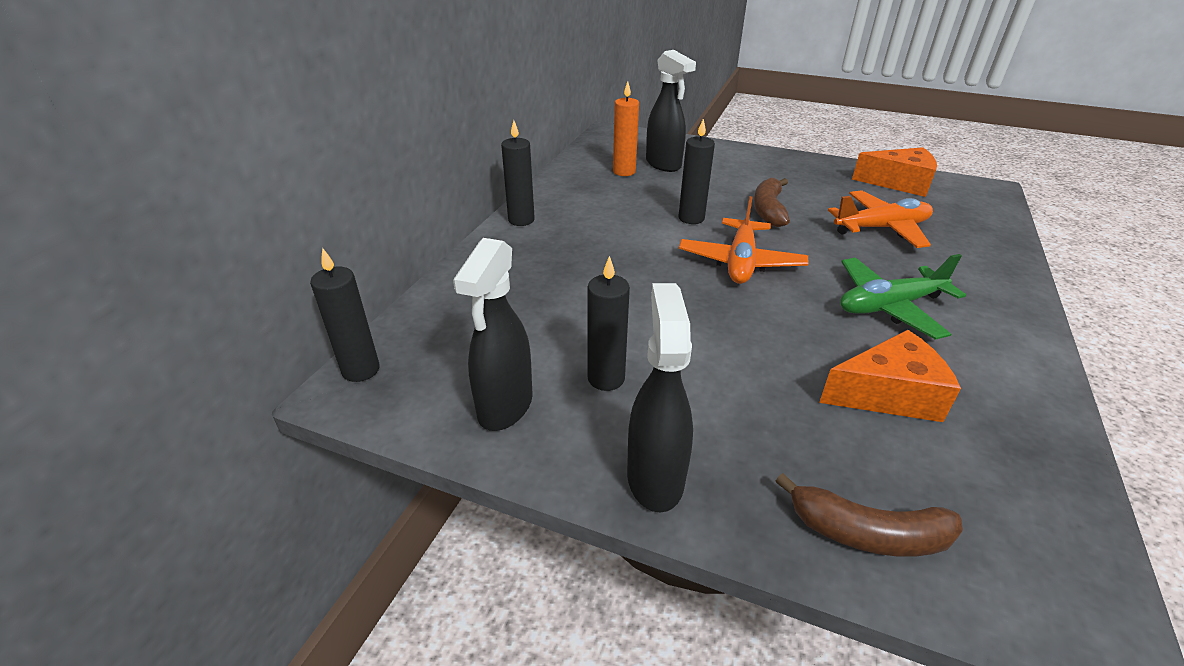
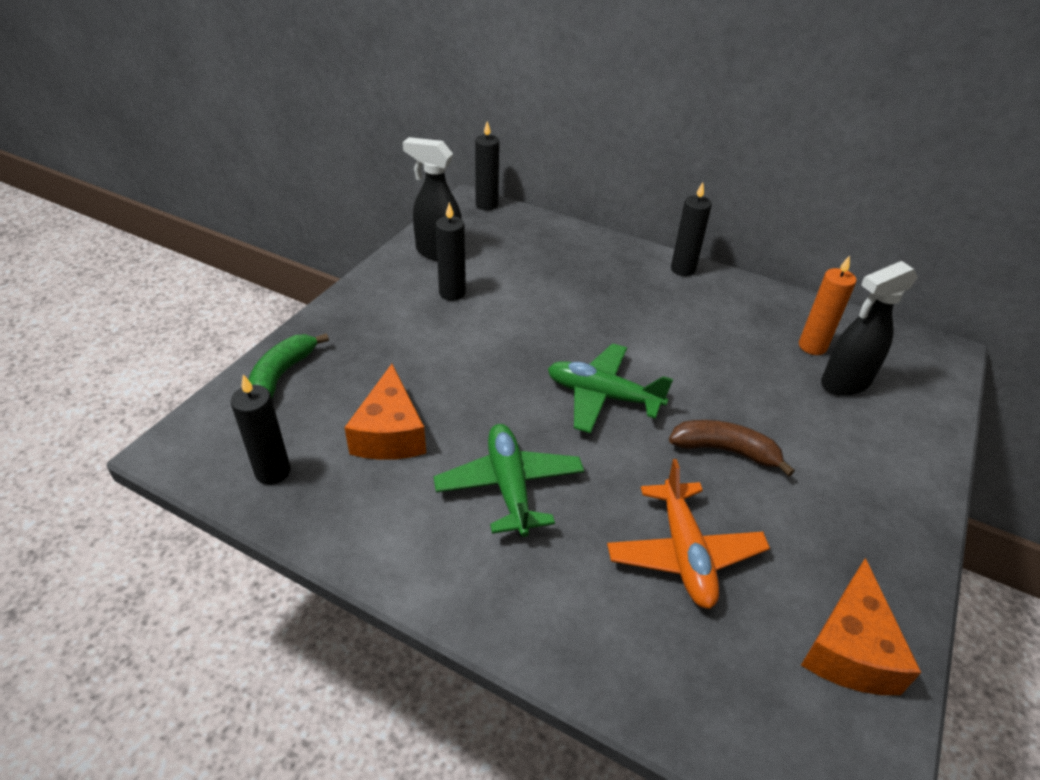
camera: 95 degrees right, 5 degrees up
(655, 477) = (360, 301): black spray bottle -> none
(691, 218) = (697, 379): black candle -> black candle (273, 472)
(740, 262) = (602, 396): orange plane -> green plane
(867, 533) = (282, 375): brown banana -> green banana

